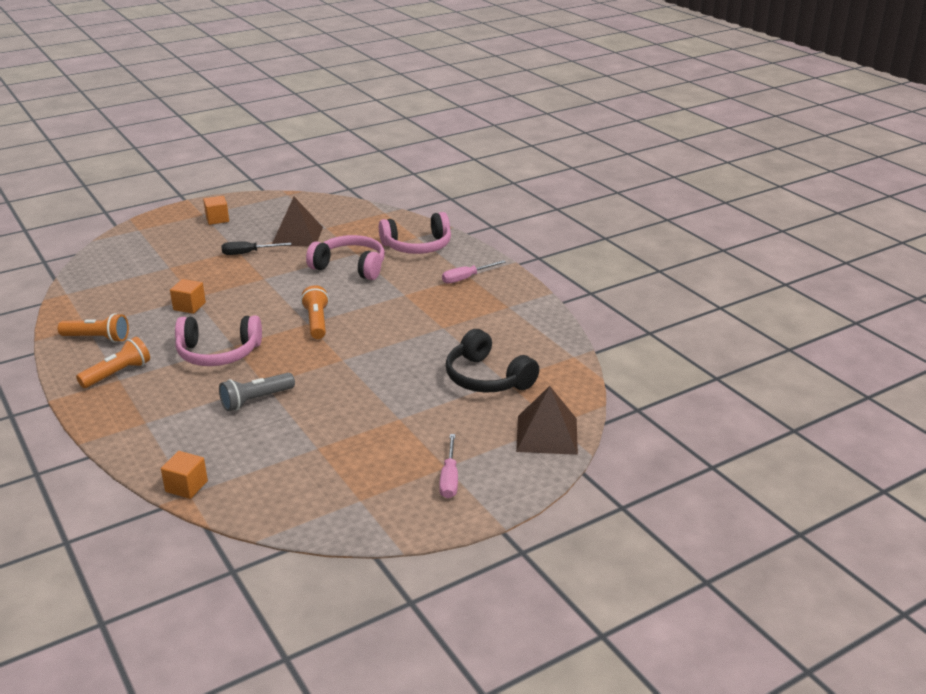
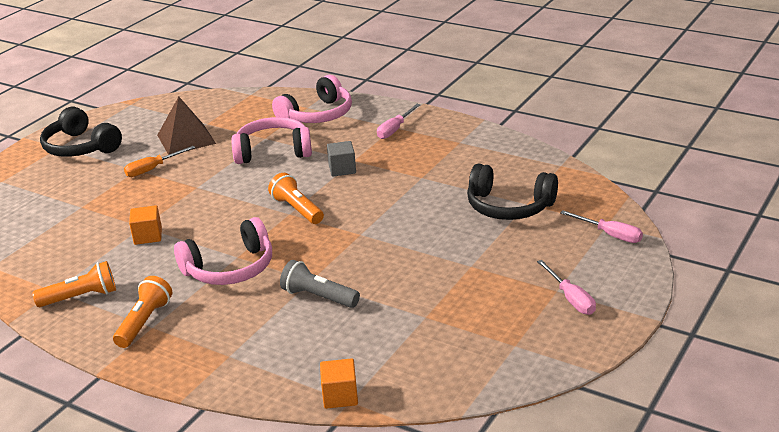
camera: 25 degrees left, 0 degrees up
(217, 219) = (81, 147): orange cube -> black headphones
(248, 253) = (153, 169): black screwdriver -> orange screwdriver
(256, 400) = (318, 297): grey flashlight -> grey flashlight turned 90 degrees clockwise
(387, 299) = (342, 169): none -> grey cube
(547, 434) = (610, 235): brown pyramid -> pink screwdriver

